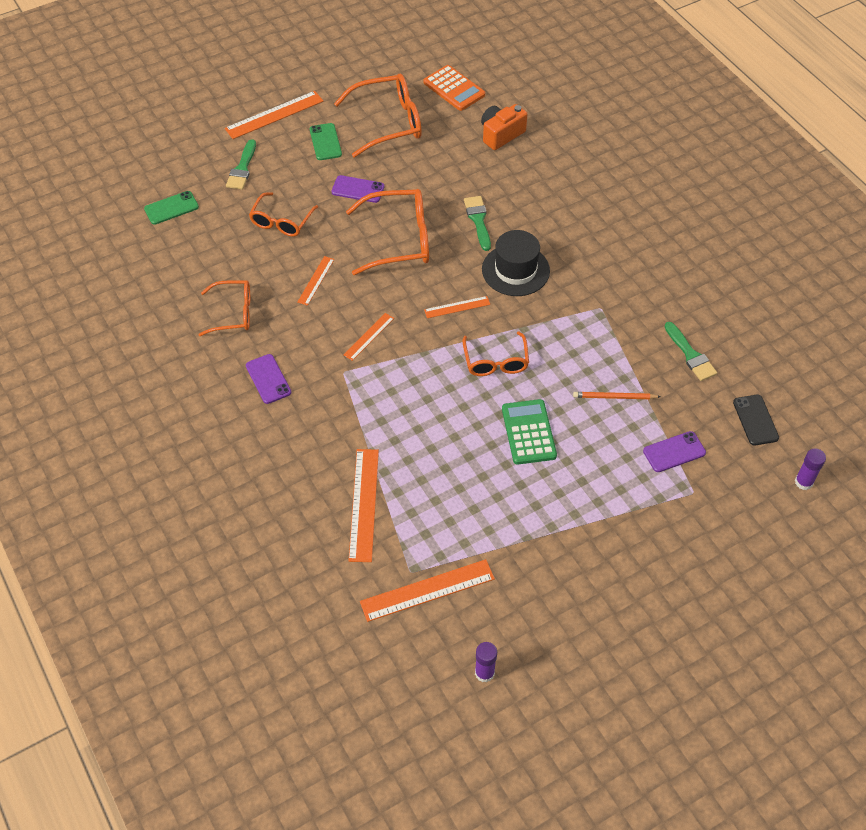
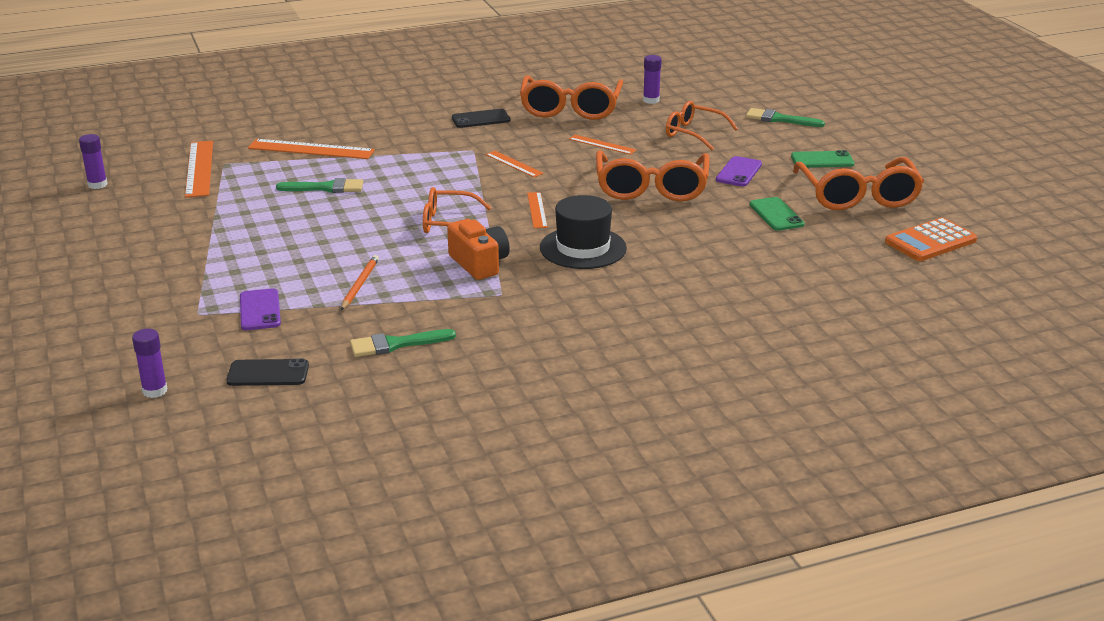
camera: 100 degrees right, 25 degrees down
(171, 208) = (723, 88): green phone -> green phone (776, 214)
(206, 256) = (651, 100): none -> purple glue stick
(232, 313) = (570, 108): orange glasses -> orange glasses, size x1.60
(268, 379) = (480, 119): purple phone -> black phone
(274, 115) = (870, 137): orange ruler -> none
(478, 220) = (674, 234): green brush -> green brush (326, 188)
(501, 134) = (835, 264): orange camera -> orange camera (479, 264)
(529, 432) = (342, 231): green calculator -> none

